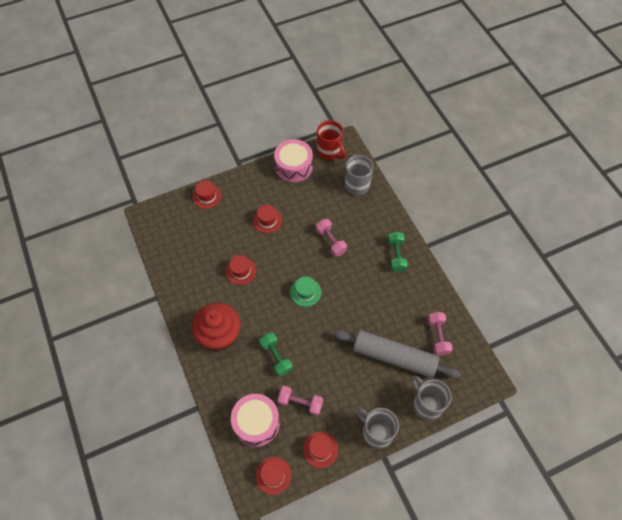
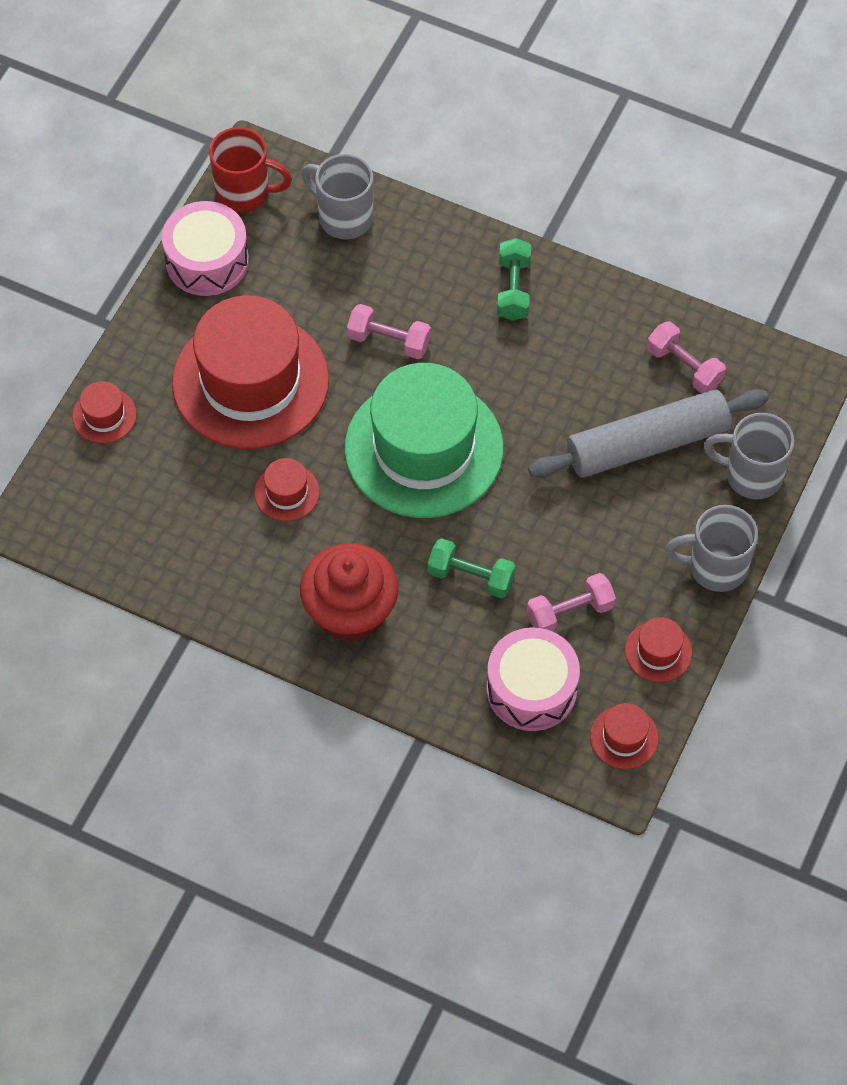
camera: 40 degrees left, 0 degrees up
(267, 220) = (250, 381): red hat -> red hat, size x2.46
(305, 292) = (424, 448): green hat -> green hat, size x2.46
(396, 255) = (513, 289): green dumbbell -> green dumbbell turned 45 degrees clockwise

